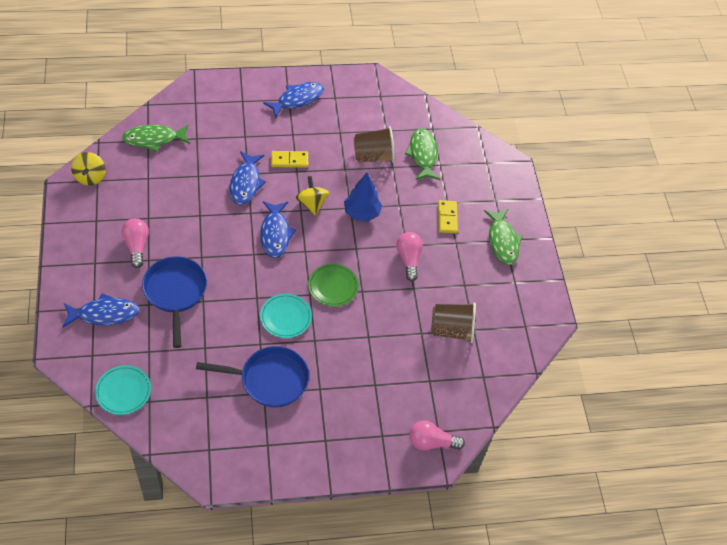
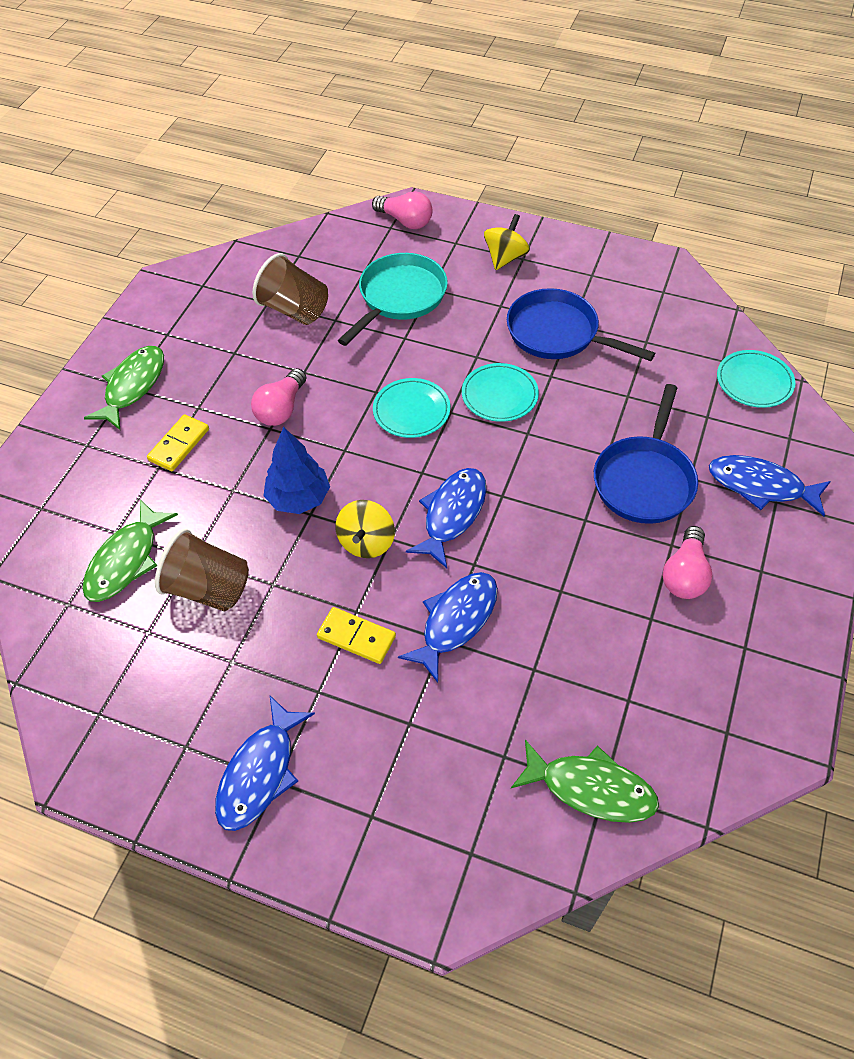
camera: 145 degrees left, 0 degrees up
(90, 177) = (739, 745): yellow spinning top -> yellow spinning top (505, 258)
(297, 99) = (260, 772): blue fish -> blue fish turned 60 degrees counterclockwise
(333, 286) = (411, 410): green plate -> turquoise plate
(391, 368) = (399, 297): none -> turquoise pan

